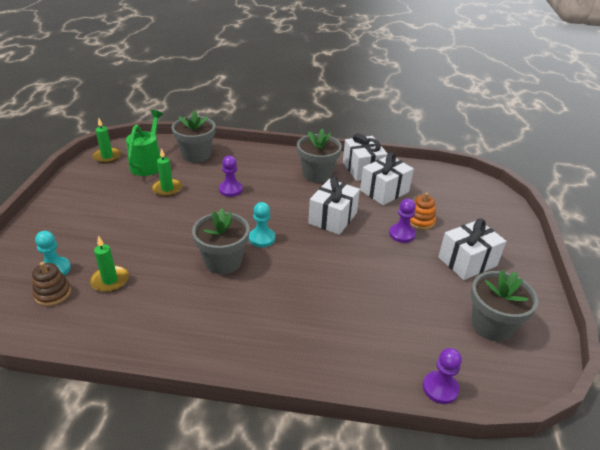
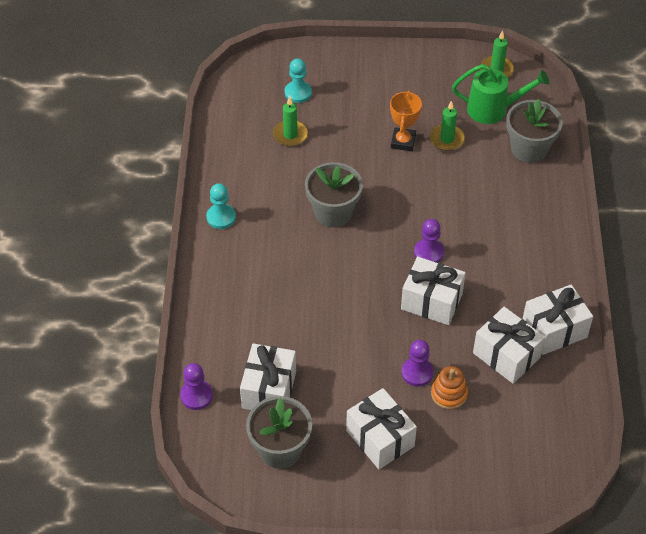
camera: 85 degrees right, 15 degrees up
(53, 293) = (267, 102): brown stacking toy -> none
(158, 211) = (403, 142): none -> orange trophy
(230, 190) = (462, 196): purple pawn -> purple pawn (428, 252)
(262, 238) = (377, 239): turquoise pawn -> turquoise pawn (221, 217)
(317, 174) = (524, 279): grey flower pot -> none
(426, 327) = (269, 390): none -> white gift

